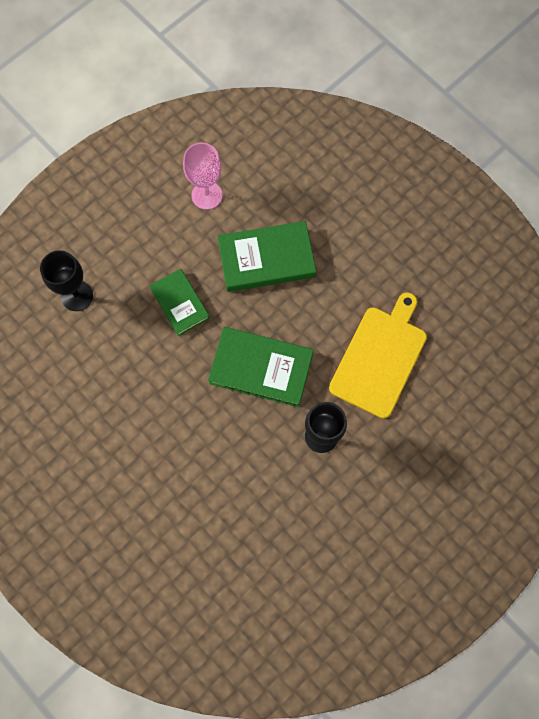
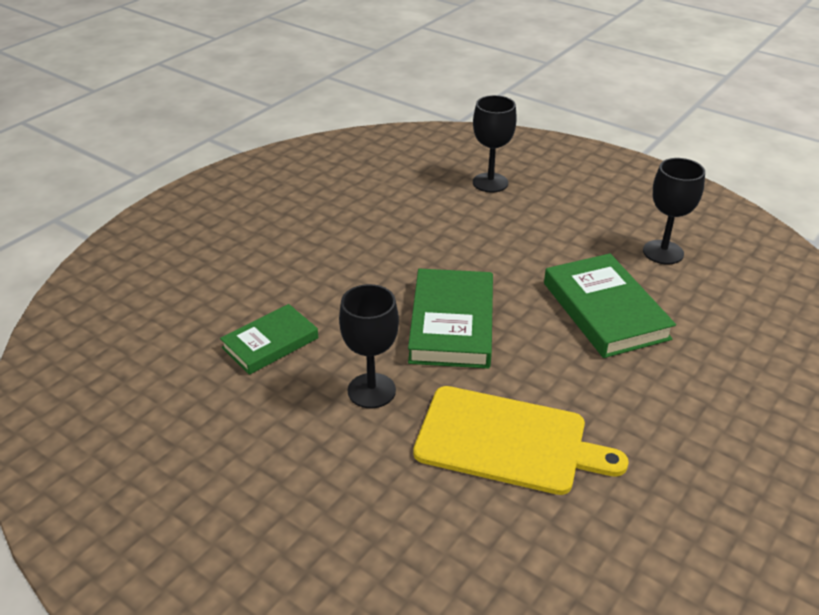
camera: 80 degrees right, 35 degrees down
(180, 303) = (512, 250): green book -> green book (270, 343)
(207, 195) = (663, 252): pink goblet -> black goblet

